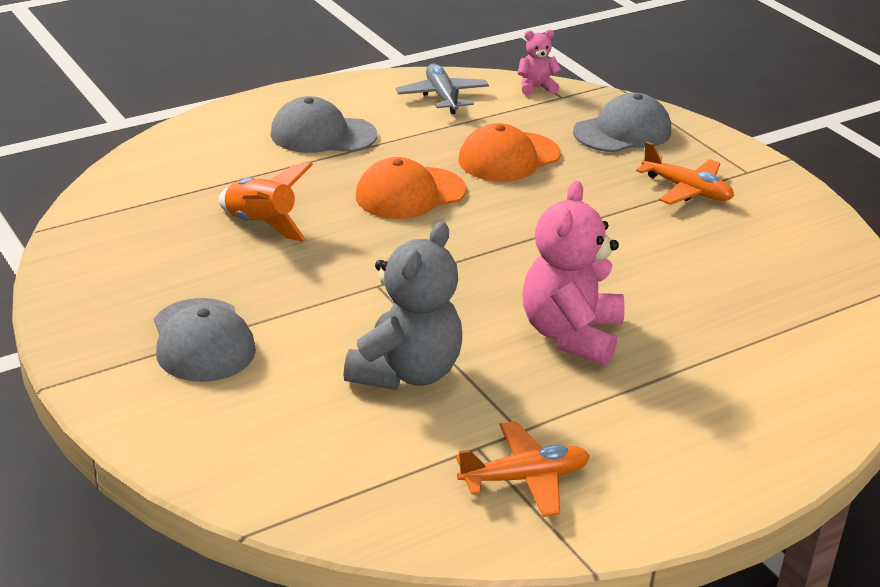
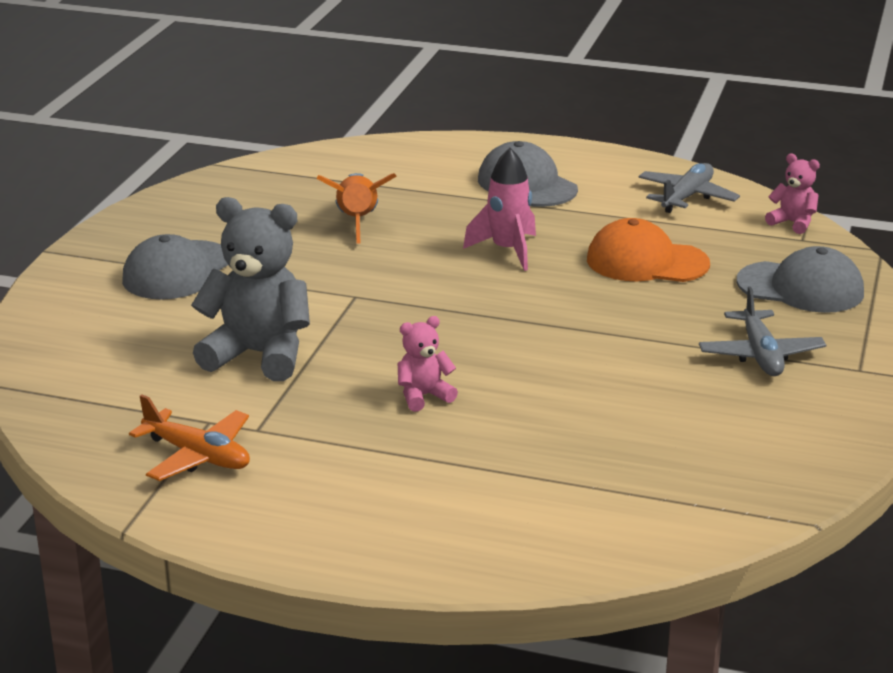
camera: 50 degrees right, 5 degrees down
(406, 372) = (259, 355): grey teddy bear -> grey teddy bear turned 150 degrees counterclockwise
(410, 194) = (507, 251): orange cap -> pink rocket
(571, 335) = (423, 396): pink teddy bear -> pink teddy bear, size x0.50
(686, 190) = (760, 354): orange plane -> grey plane

